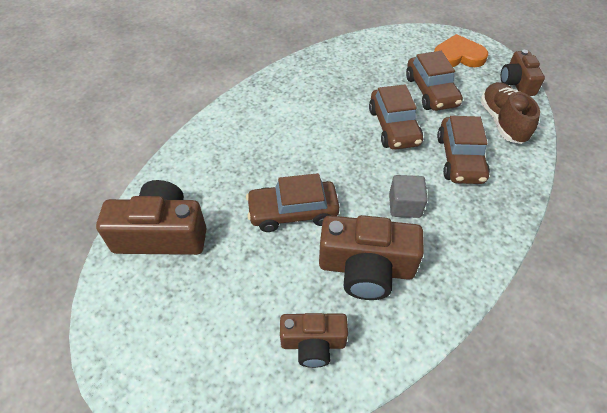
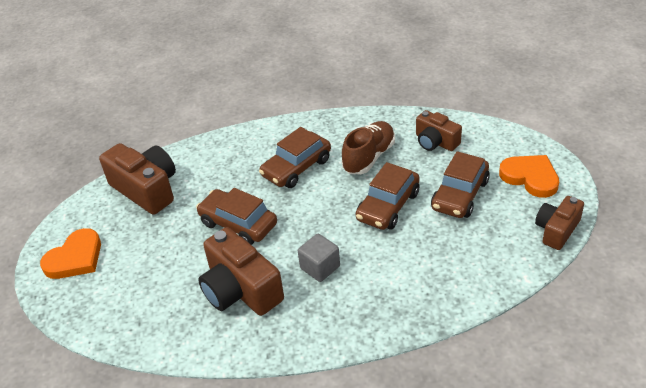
camera: 45 degrees right, 10 degrees down
(162, 353) = (75, 258): none -> orange heart
(313, 343) = (155, 310): brown camera -> brown camera (435, 142)
(460, 158) = (410, 261): brown car -> brown car (296, 168)
(502, 122) = (491, 254): brown shoe -> brown shoe (369, 157)

